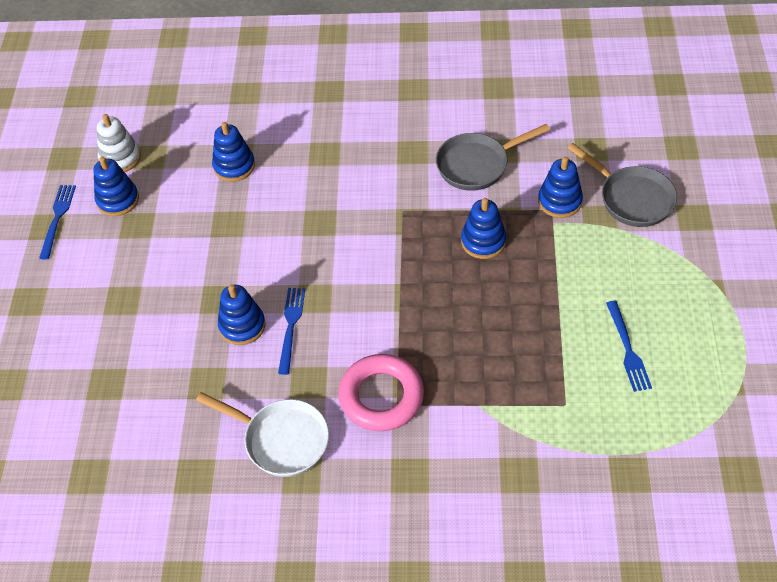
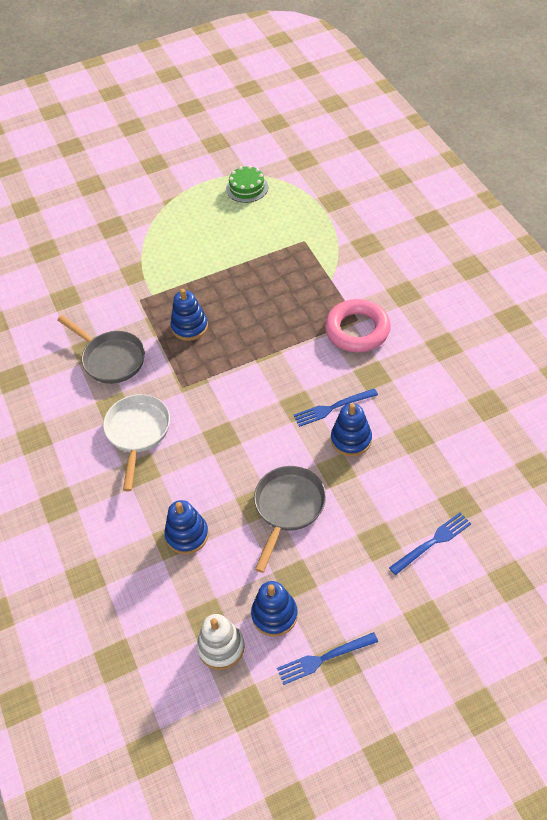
camera: 115 degrees left, 0 degrees up
(281, 440) = (427, 369): white pan -> white pan (138, 432)
(559, 201) = (129, 298): blue stacking toy -> none
(627, 349) = (244, 226): blue fork -> blue fork (432, 542)
(632, 198) = (108, 261): grey pan -> grey pan (288, 507)
(706, 380) = (247, 188): none -> green cake

